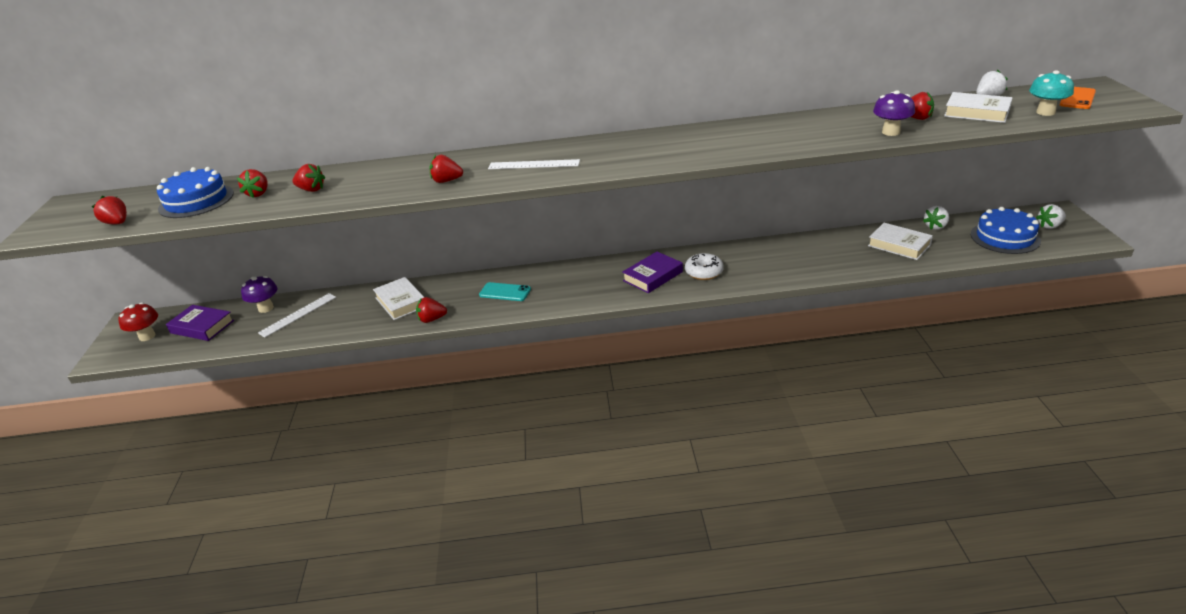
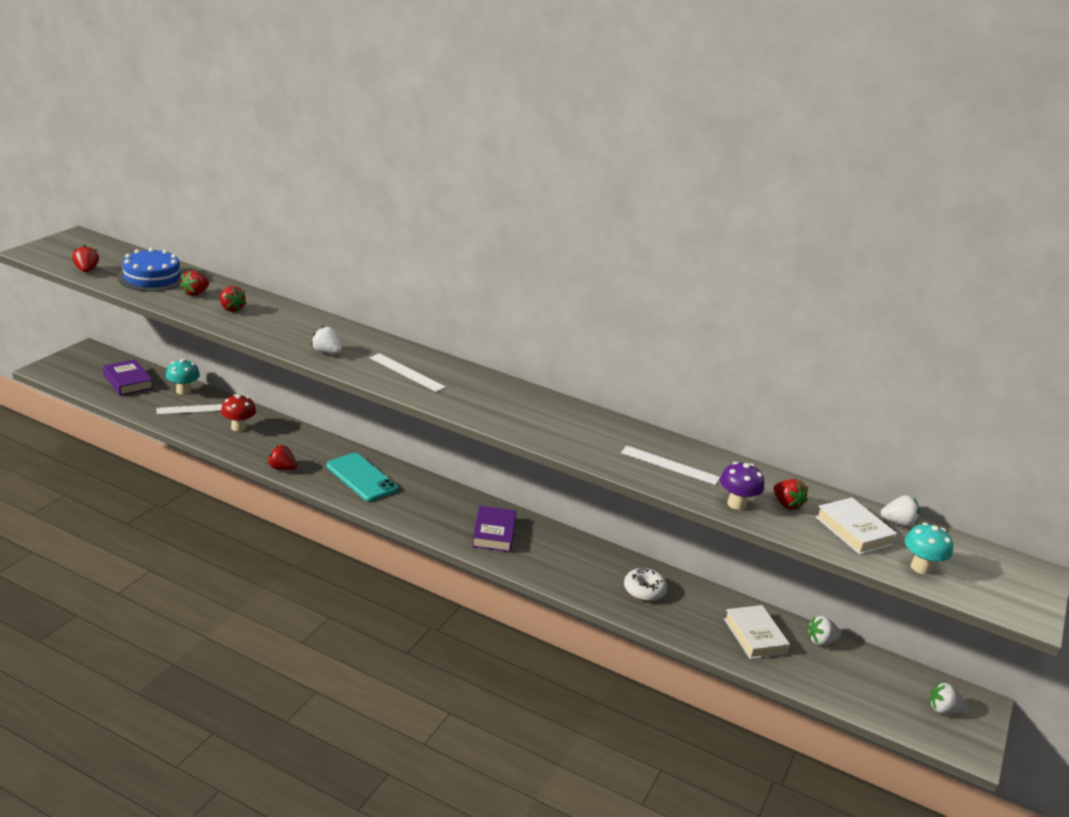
camera: 25 degrees right, 5 degrees down
(147, 336) = (87, 369): red mushroom -> red mushroom (238, 427)
(266, 308) = (183, 391): purple mushroom -> turquoise mushroom
(400, 302) = (277, 441): white book -> none
(446, 181) = (326, 352): red strawberry -> white strawberry
(505, 292) = (362, 478): turquoise phone -> turquoise phone, size x1.55
(652, 276) = (493, 533): purple book -> purple book turned 75 degrees counterclockwise
(704, 272) = (541, 555): white donut -> white donut (644, 590)
(811, 132) = (669, 465): none -> white ruler
(1005, 237) = (874, 692): blue cake -> none
(1077, 98) = (984, 573): orange phone -> none

